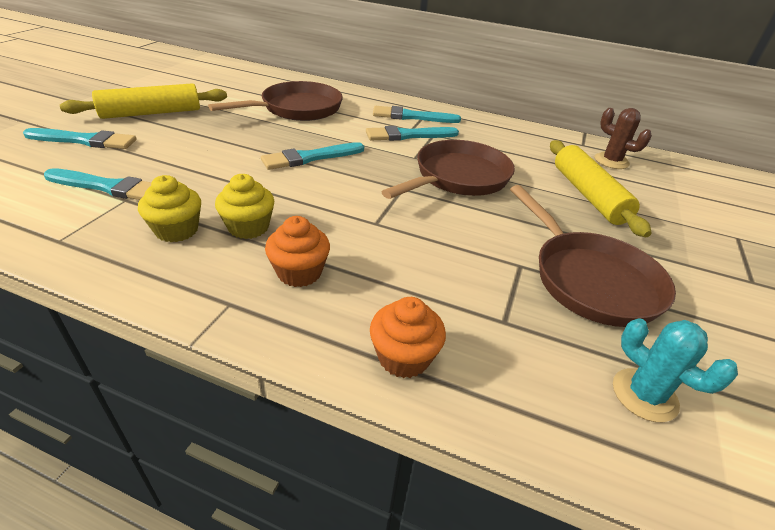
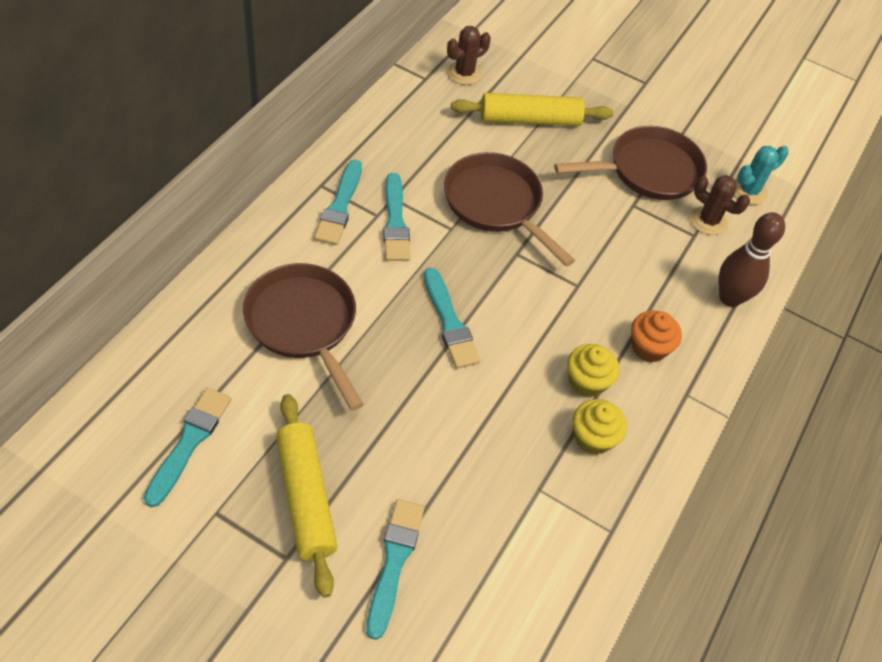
camera: 85 degrees left, 15 degrees up
(108, 187) = (514, 509): turquoise brush -> turquoise brush (189, 442)
(404, 357) = (730, 298): orange cupcake -> brown bowling pin
(542, 338) = (708, 221): none -> brown cactus

